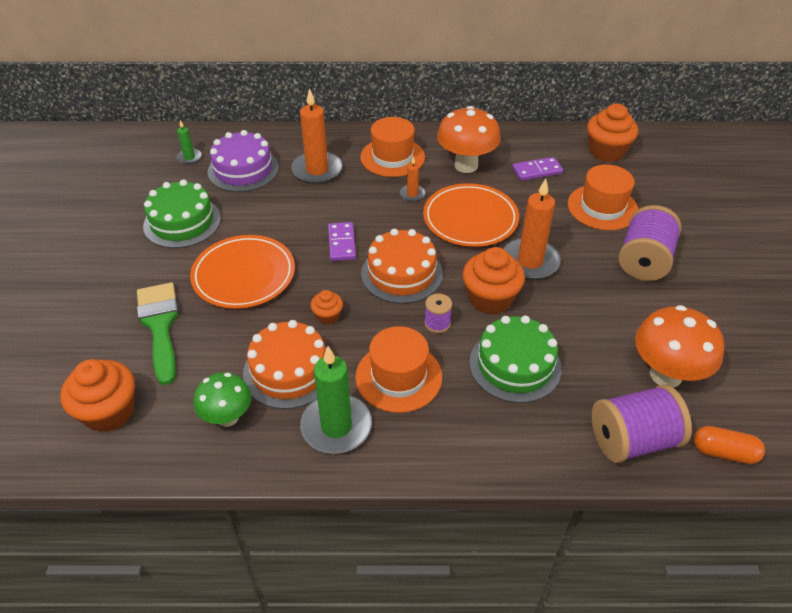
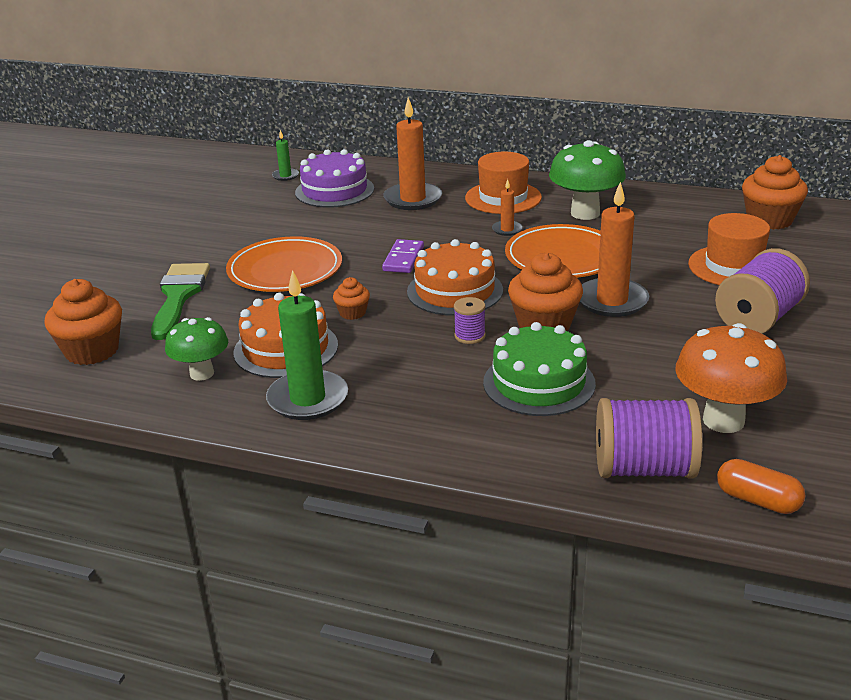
camera: 20 degrees right, 15 degrees down
(182, 222) = (248, 223): green cake -> none
(398, 377) = (399, 371): orange hat -> none
(466, 165) = (585, 213): orange mushroom -> green mushroom
(537, 171) = (669, 227): purple domino -> none

